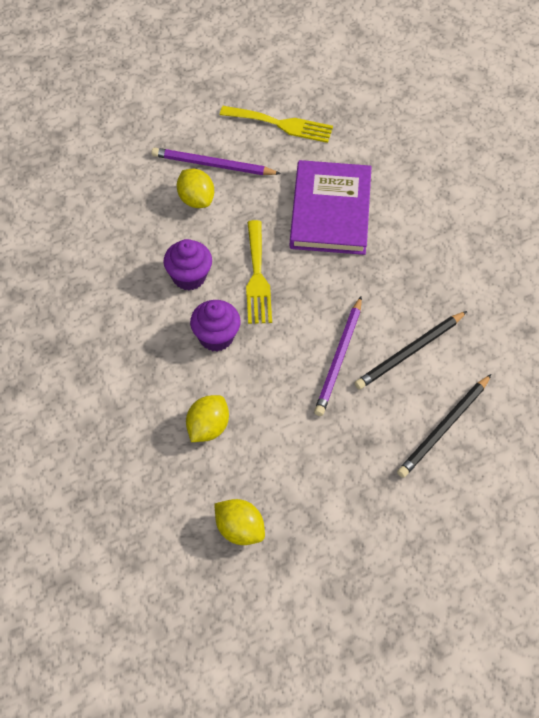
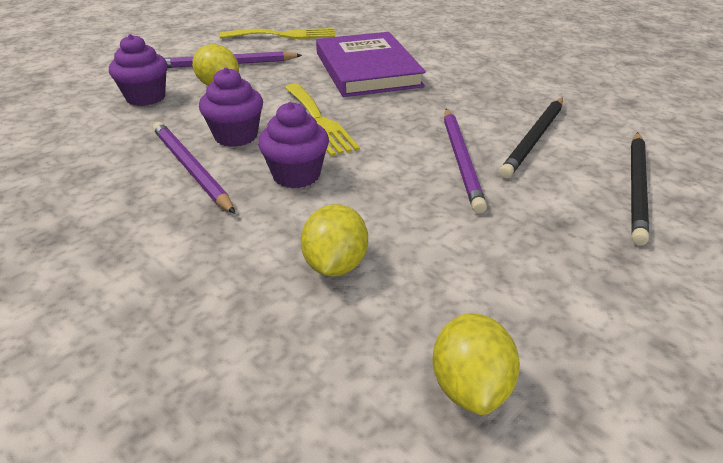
camera: 20 degrees left, 20 degrees down
(134, 200) = (146, 97): none -> purple cupcake
(147, 306) = (190, 169): none -> purple pencil
(239, 530) = (470, 386): yellow lemon -> yellow lemon turned 75 degrees clockwise

